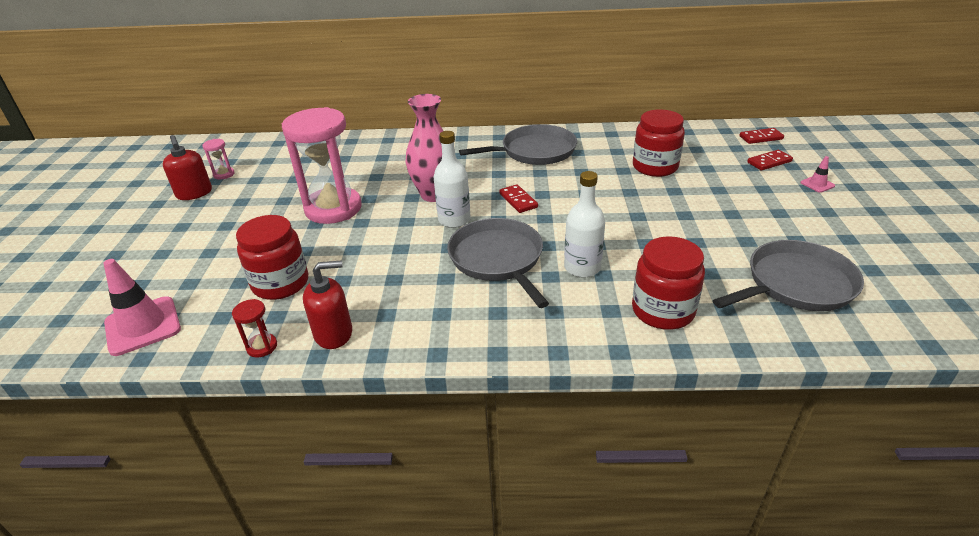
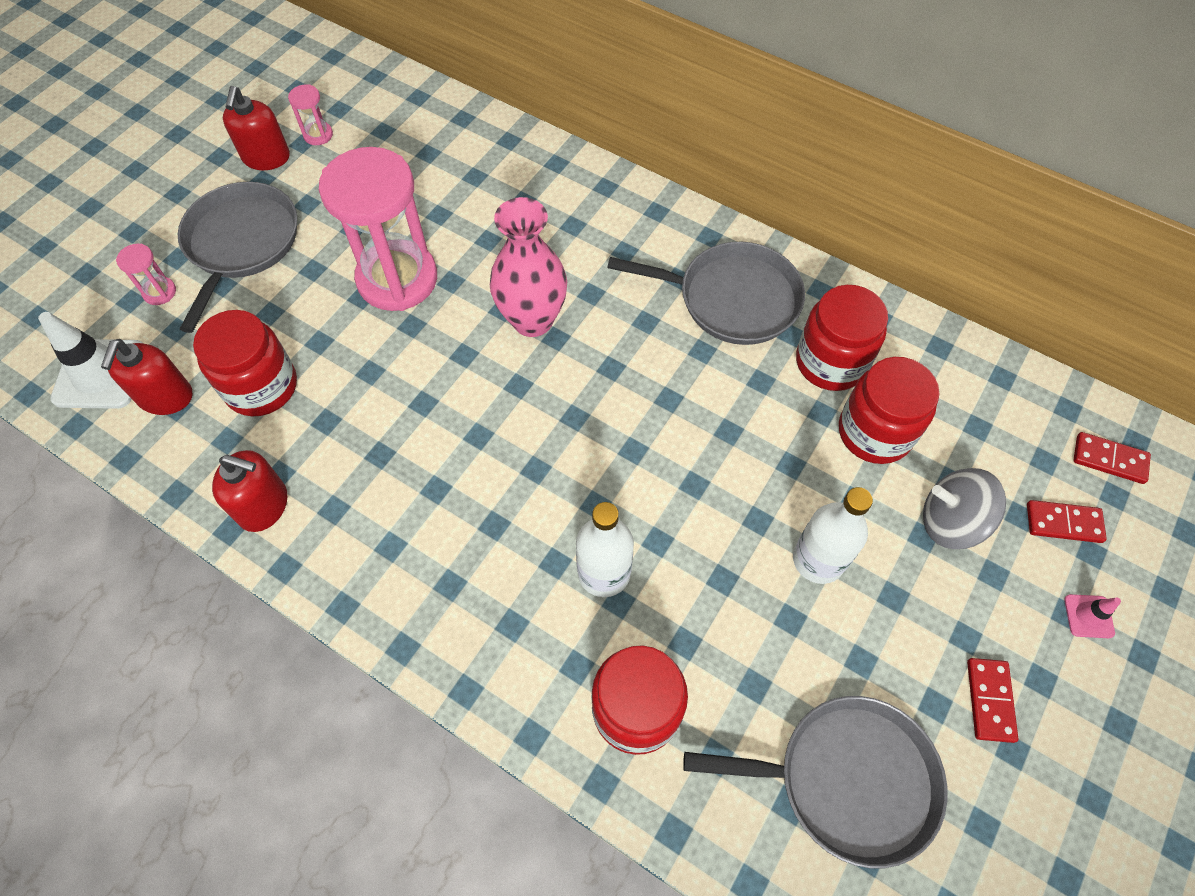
camera: 30 degrees right, 25 degrees up
(143, 326) = (100, 374): pink traffic cone -> white traffic cone
(161, 272) = (159, 292): none -> pink hourglass
(209, 316) = (165, 397): none -> red soap dispenser
(262, 347) = (186, 480): red hourglass -> none
(454, 220) = (520, 386): white bottle -> white bottle (818, 559)
(498, 259) = (517, 494): grey pan -> grey pan (241, 244)
(518, 200) = (627, 394): red domino -> red domino (989, 700)
(607, 153) = (830, 362): none -> red jar
(724, 180) = (950, 521): none -> grey spinning top

